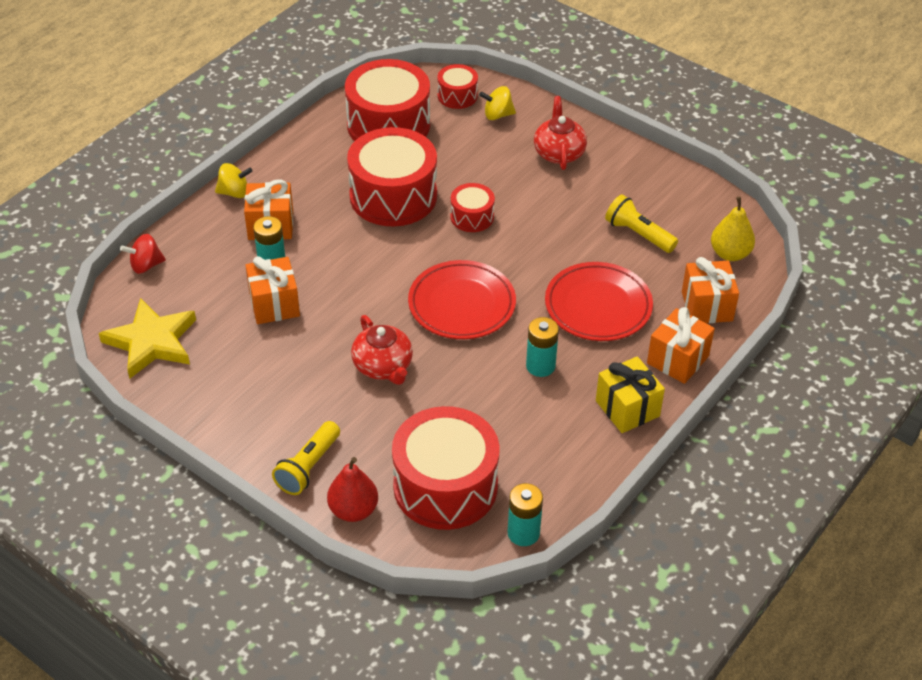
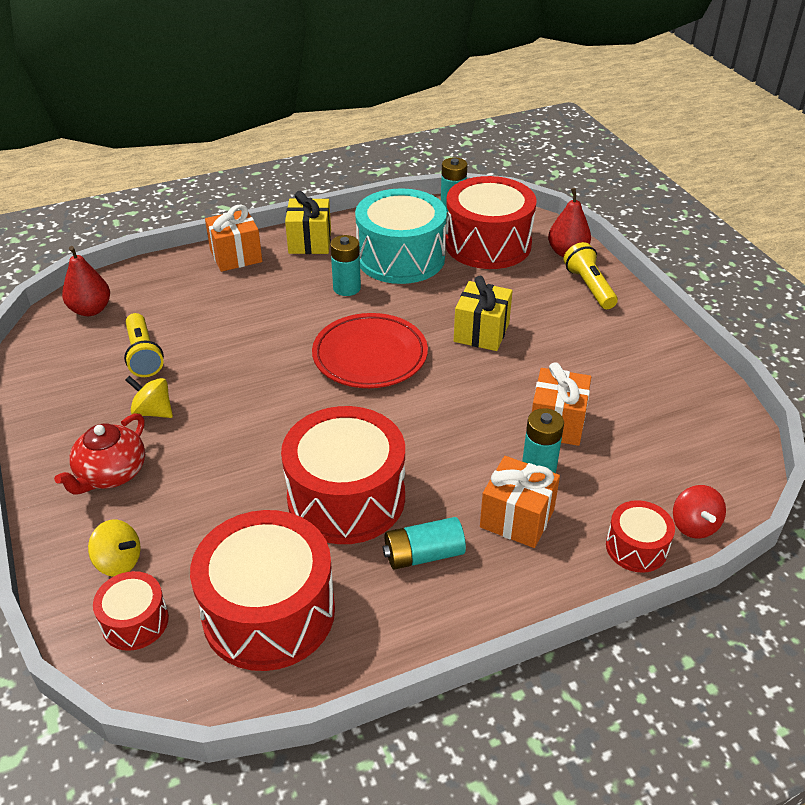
camera: 150 degrees left, 5 degrees down
(146, 265) = (694, 525): red spinning top -> red spinning top turned 75 degrees clockwise
(152, 342) = (705, 433): yellow star -> none
(234, 192) = (542, 588): yellow spinning top -> yellow spinning top (153, 411)
(308, 467) = (589, 287): yellow flashlight -> yellow flashlight turned 75 degrees counterclockwise
(319, 183) = (423, 555): none -> turquoise battery
(383, 366) = (481, 332): red teapot -> yellow gift
(472, 217) = (282, 436): red drum -> red drum (636, 547)
(520, 426) = (401, 258): none -> turquoise drum
(598, 306) = (252, 312): red plate -> none
(707, 306) = (165, 281): orange gift -> none
(730, 254) = (90, 310): yellow pear -> red pear

